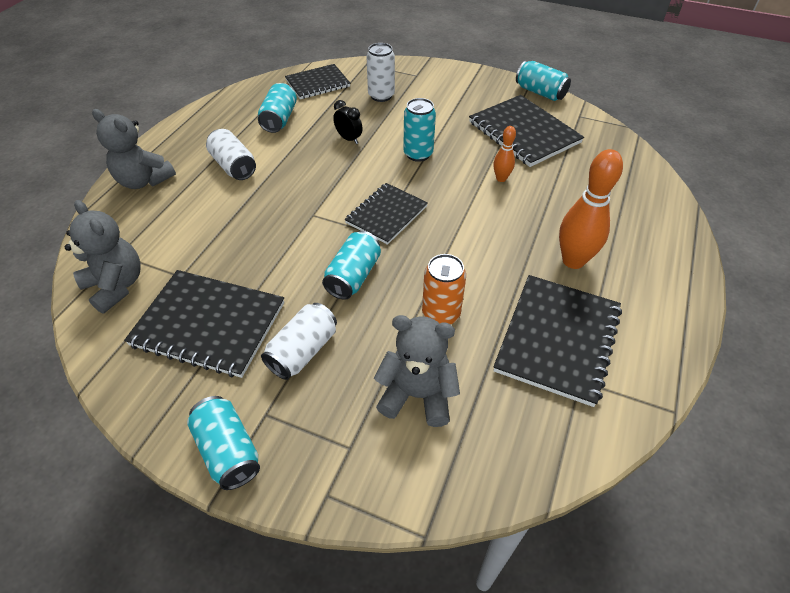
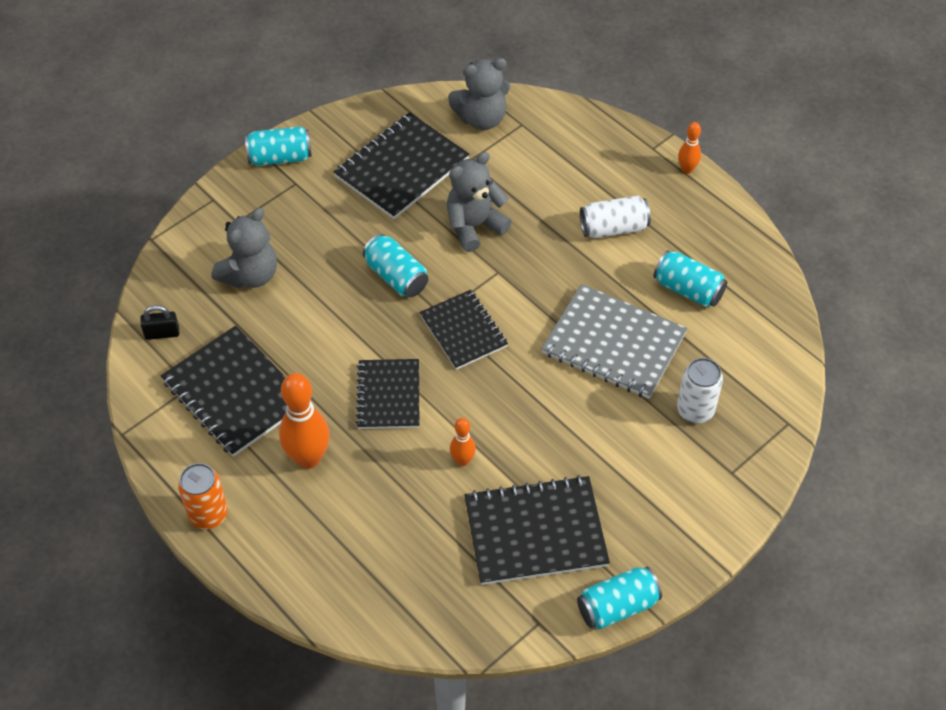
camera: 115 degrees right, 5 degrees up
(144, 181) = (625, 154): grey teddy bear -> grey teddy bear (474, 226)
(153, 146) = (687, 169): none -> orange bowling pin
(303, 351) = (336, 219): white can -> none
(317, 83) = (758, 351): black notebook -> black notebook (388, 395)
(349, 139) = (614, 343): black clock -> grey notebook
(418, 154) = (550, 399): turquoise can -> none
(441, 314) = (314, 322): orange can -> orange can (208, 514)
(542, 442) = (162, 333): none -> black padlock

